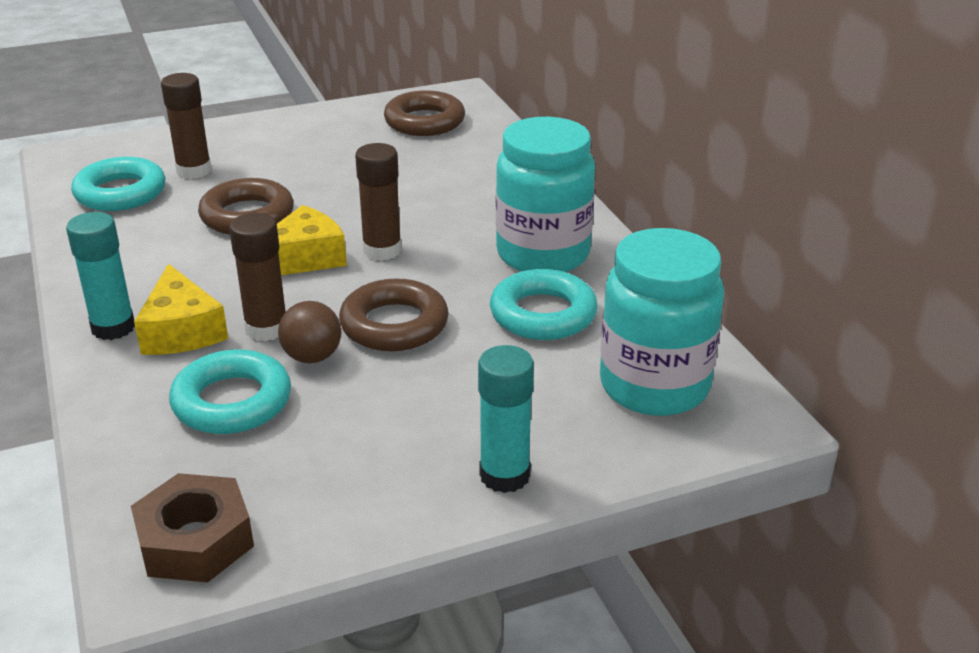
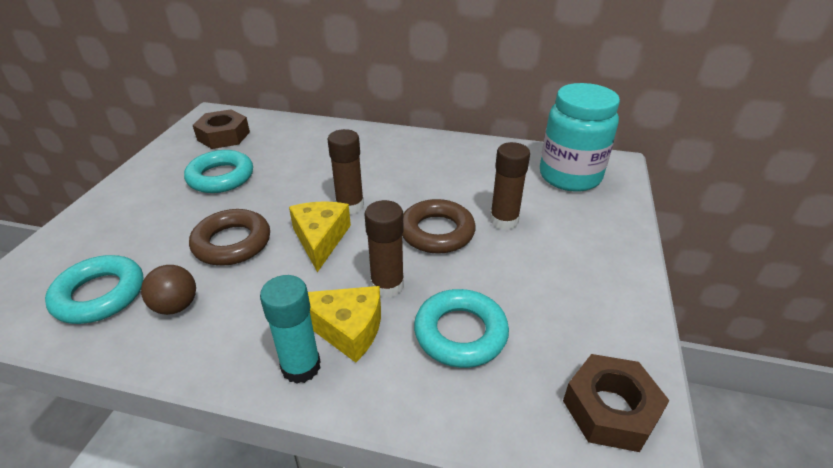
camera: 55 degrees left, 5 degrees up
(194, 171) = (129, 245): brown glue stick -> brown glue stick (504, 220)
(312, 357) = (440, 277): brown ball -> brown ball (176, 306)
(424, 122) = (223, 136): brown ring -> brown nut
(504, 475) = (615, 250): turquoise glue stick -> none
(543, 254) = (420, 158): turquoise jar -> none
(543, 314) = (477, 180): turquoise ring -> turquoise ring (221, 177)

